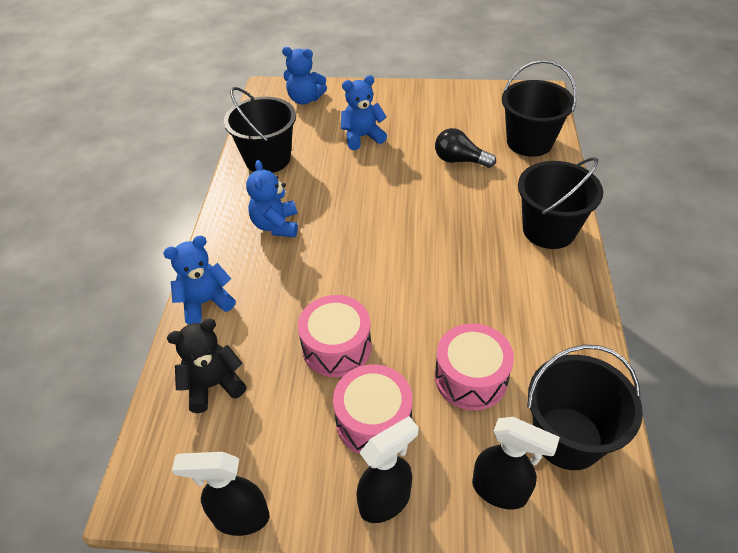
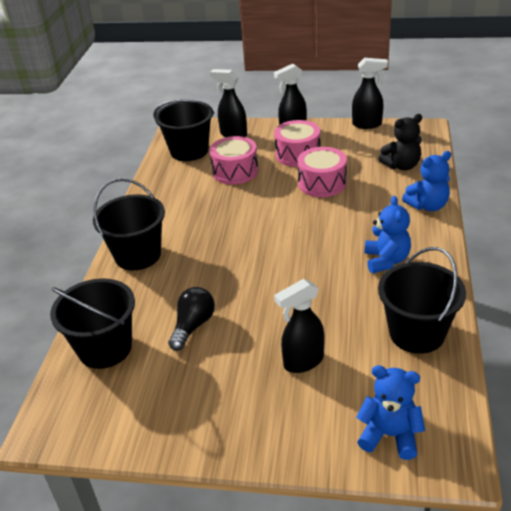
camera: 175 degrees left, 10 degrees down
(362, 137) = (303, 362): blue teddy bear -> black spray bottle
(459, 160) = (193, 326): black light bulb -> black light bulb turned 90 degrees counterclockwise

